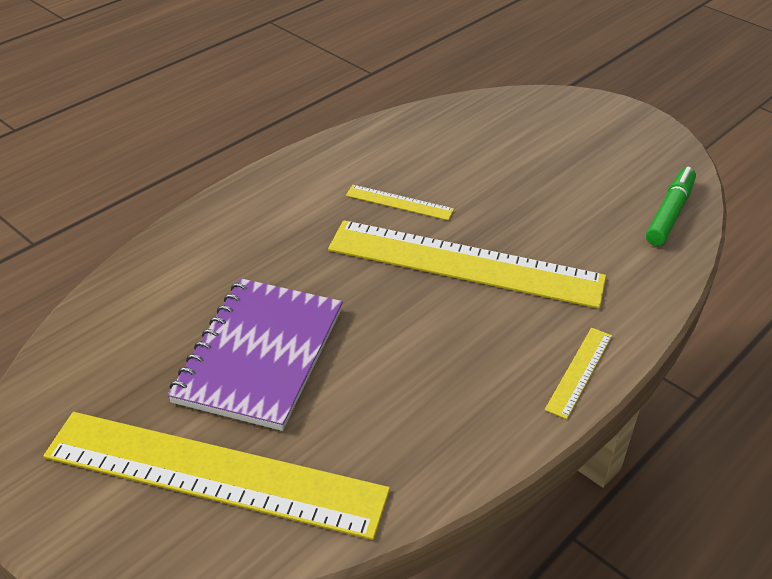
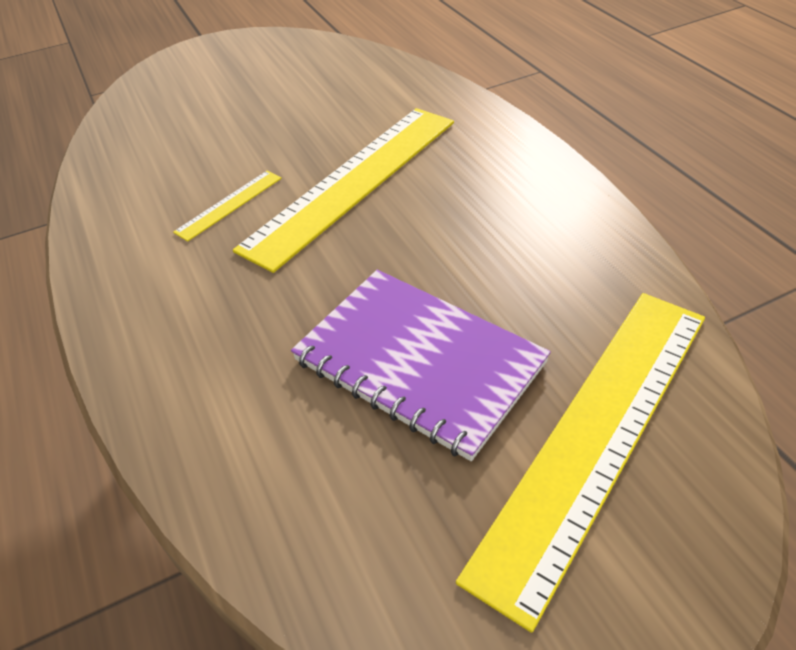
camera: 65 degrees left, 5 degrees up
(579, 371) = (525, 151): yellow ruler -> none
(670, 213) = (356, 61): green marker -> none

